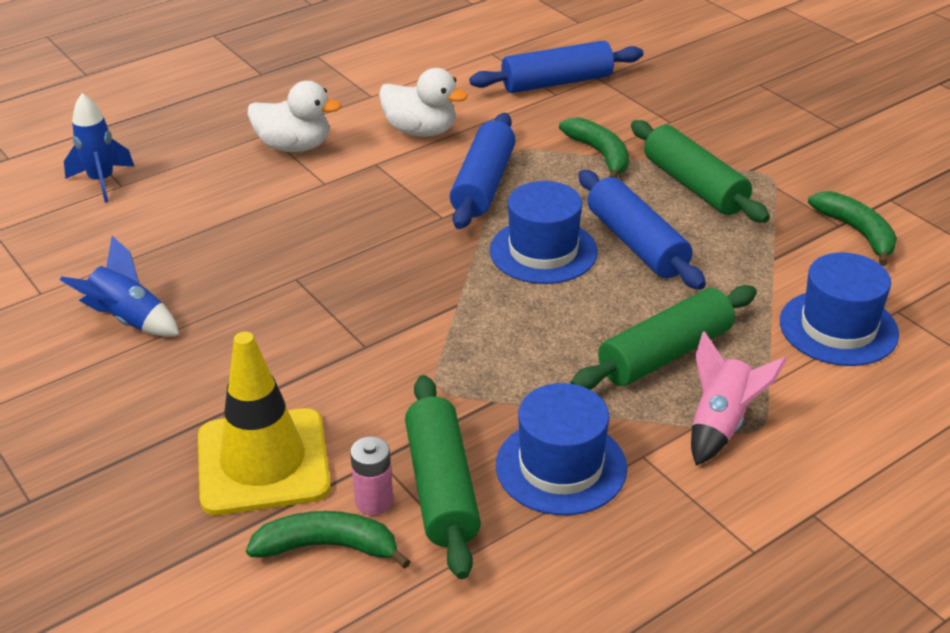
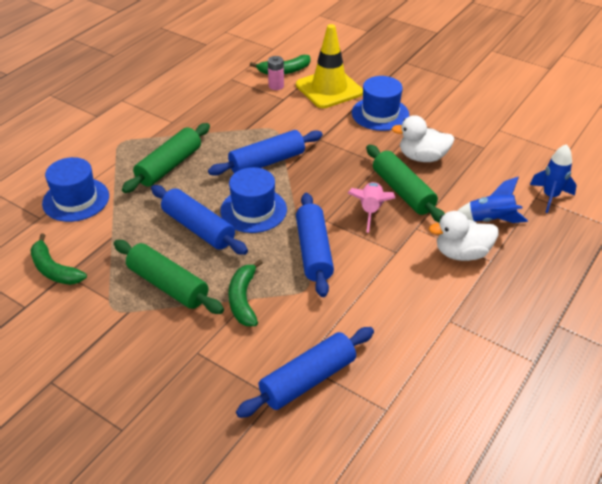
camera: 160 degrees right, 5 degrees up
(128, 320) = (442, 126): blue rocket -> blue rocket (490, 220)
(421, 131) = (385, 290): white duck -> white duck (422, 157)
(442, 487) = (252, 95): green rolling pin -> green rolling pin (403, 192)
(485, 323) = (267, 162): none -> blue rolling pin
(561, 466) = (206, 111): blue hat -> blue hat (380, 114)
(600, 154) = (243, 299): green banana -> green banana turned 45 degrees clockwise
(721, 424) = (138, 140): pink rocket -> pink rocket (370, 211)

